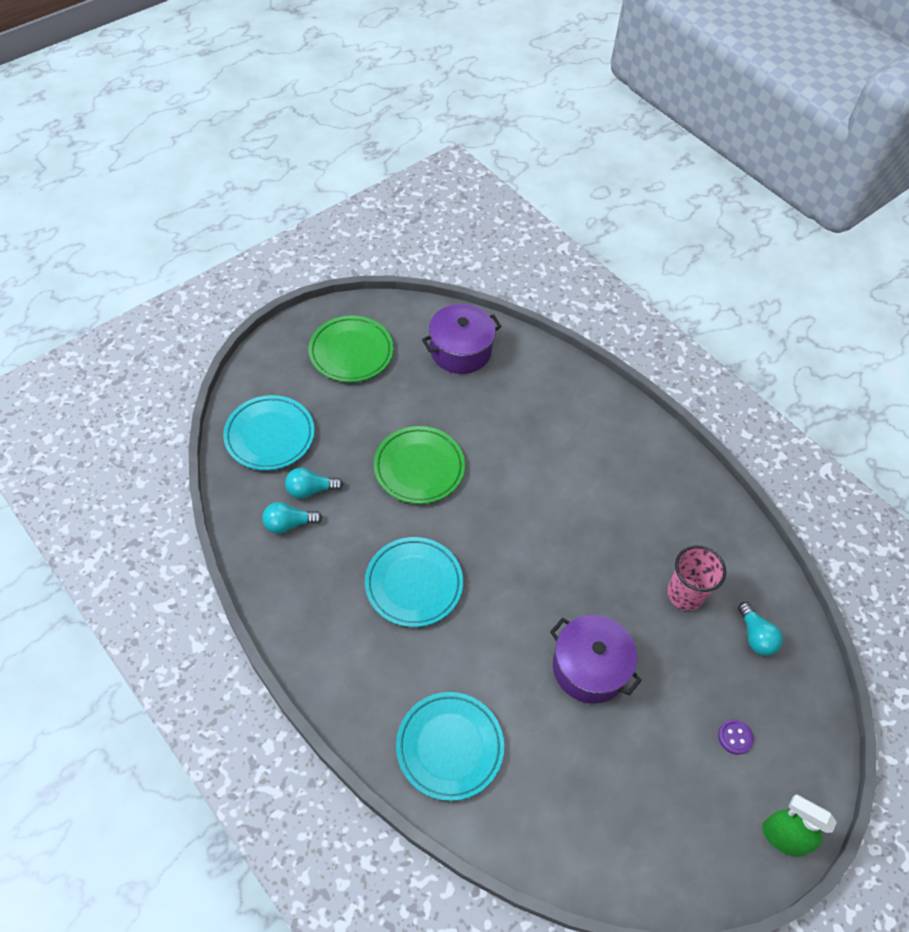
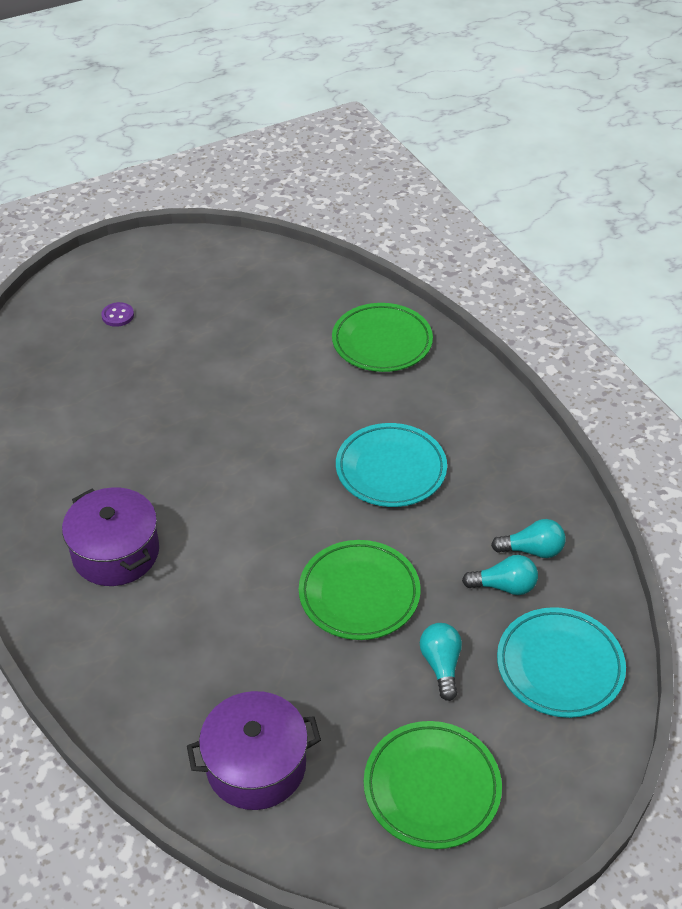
camera: 165 degrees left, 10 degrees down
(449, 747) = (382, 342): turquoise plate -> green plate
(589, 668) = (228, 378): purple pot -> purple pot (116, 552)
(685, 594) = (97, 422): pink cup -> none
(755, 636) = (47, 379): turquoise light bulb -> turquoise light bulb (441, 665)
(783, 837) = (117, 258): green spray bottle -> none

